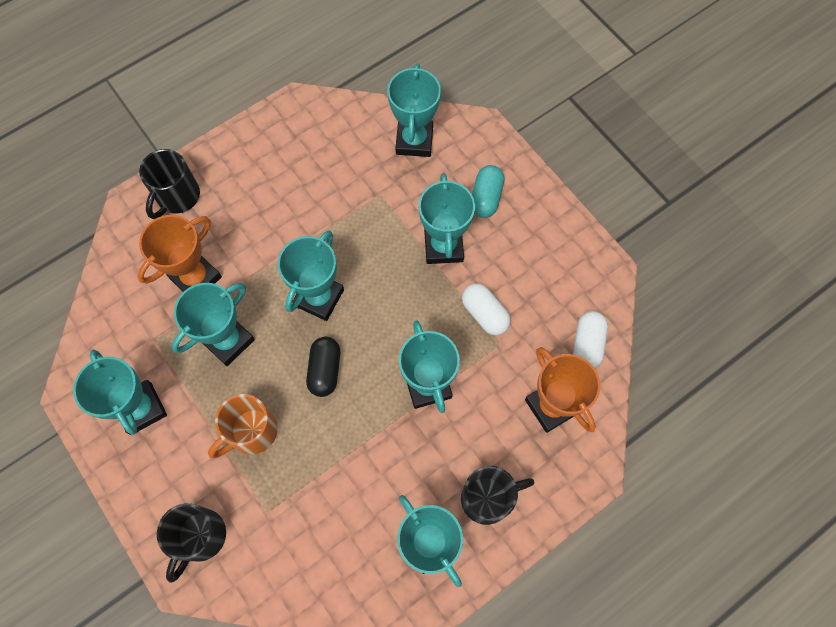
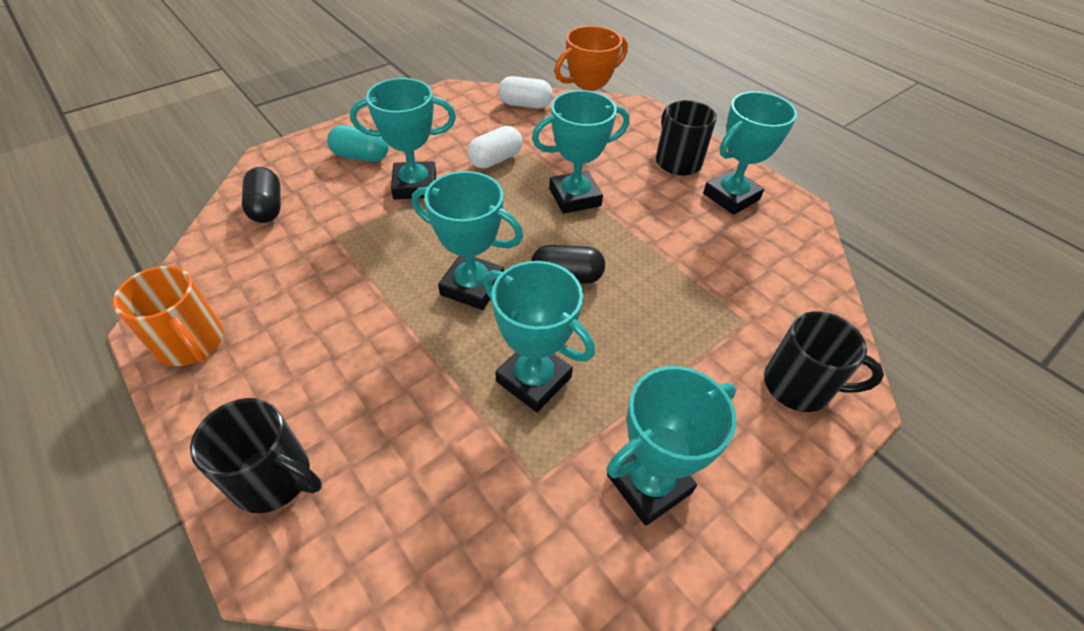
camera: 95 degrees left, 20 degrees down
(196, 278) = (432, 431): orange trophy -> none
(251, 432) = (655, 343): orange mug -> orange mug (191, 343)
(414, 141) = (267, 208): turquoise trophy -> black capsule

